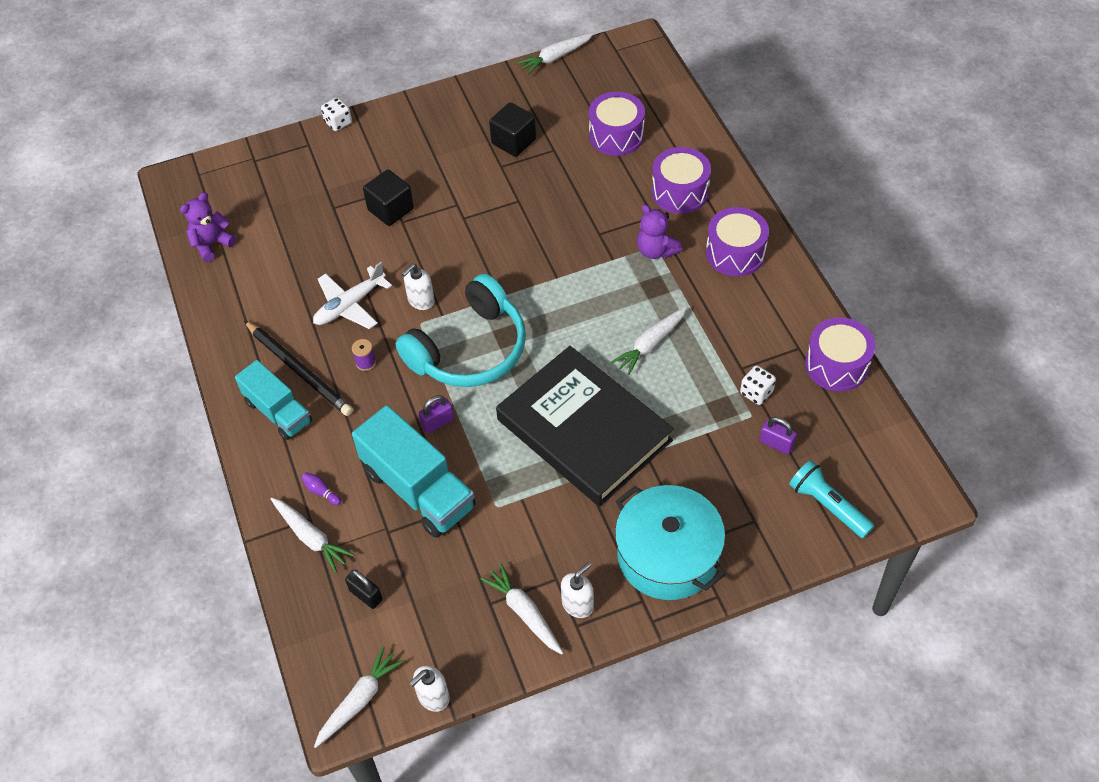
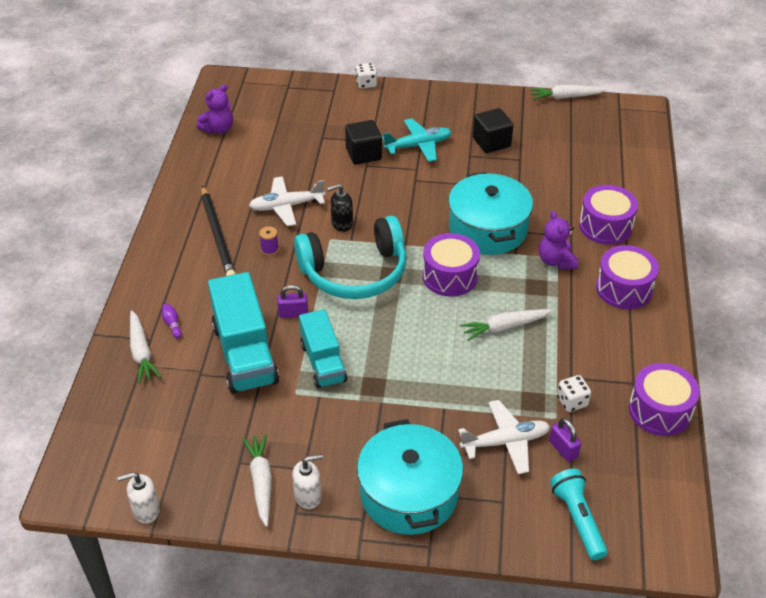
camera: 25 degrees right, 10 degrees down
(212, 244) = (218, 129): purple teddy bear -> purple teddy bear turned 150 degrees clockwise
(278, 412) = (182, 256): turquoise truck -> turquoise truck (323, 362)
(359, 700) = (90, 485): white carrot -> none
(366, 595) = (151, 411): black padlock -> none
(421, 300) = (342, 223): white soap dispenser -> black soap dispenser
(441, 176) = (418, 145): none -> turquoise plane
(570, 243) = (488, 229): none -> turquoise pot
(584, 430) = (405, 368): black book -> none
(616, 135) = (578, 167): purple drum -> purple drum (450, 276)
(722, 461) = (505, 442): none -> white plane

